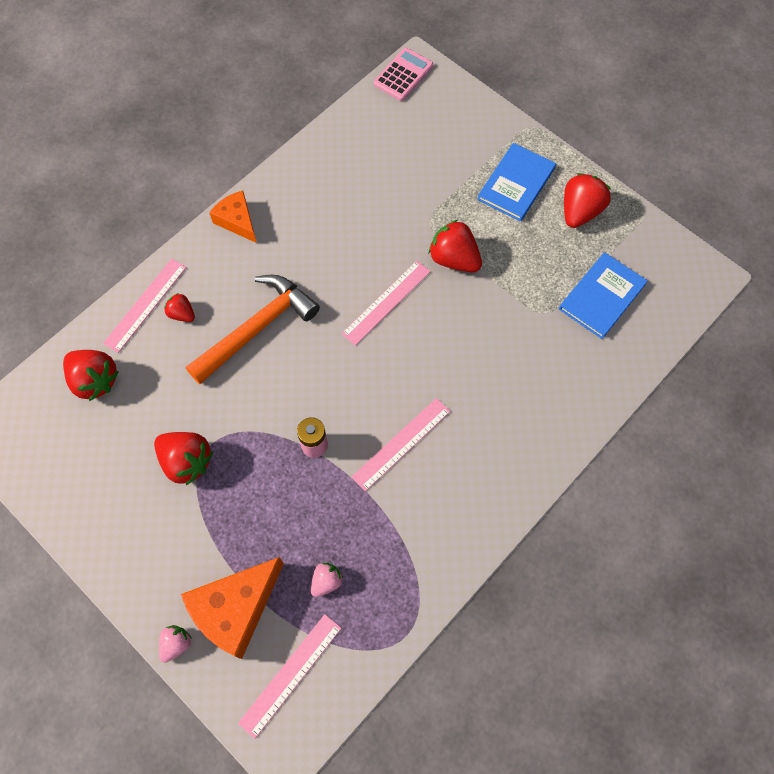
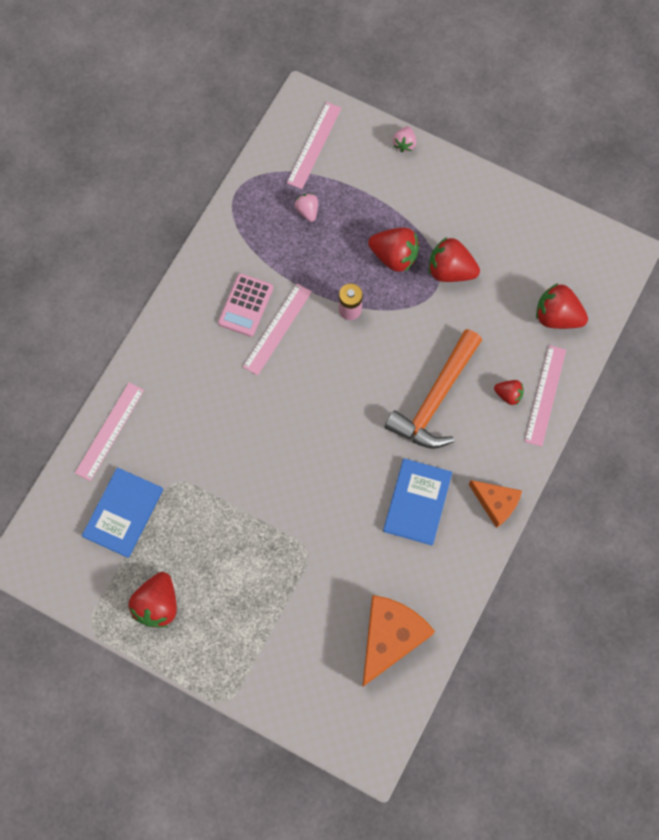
camera: 165 degrees right, 5 degrees up
(236, 609) = (369, 176): orange cheese -> orange cheese (390, 637)
(326, 581) = (307, 211): pink strawberry -> pink strawberry turned 135 degrees clockwise
(386, 302) = (325, 454): pink ruler -> pink ruler (109, 431)
(403, 75) = (383, 736): pink calculator -> pink calculator (246, 305)
(454, 259) = (273, 516): red strawberry -> red strawberry (394, 256)
(516, 184) = (228, 621): blue book -> blue book (417, 502)

